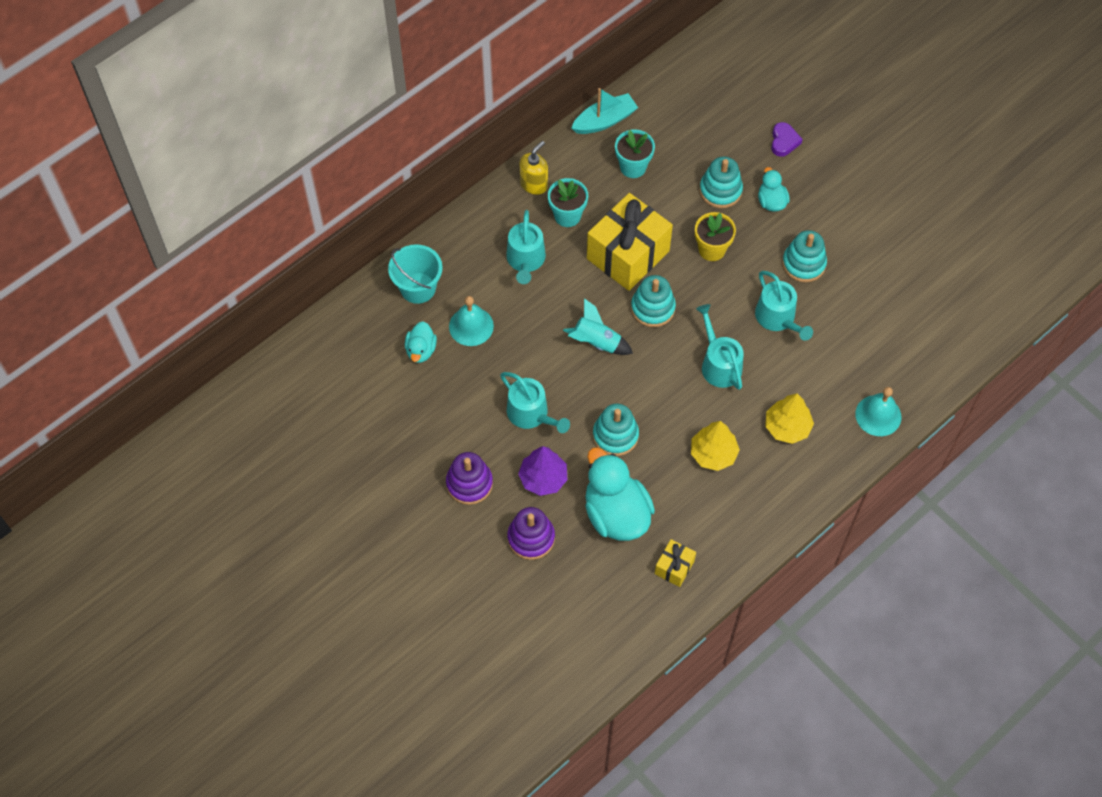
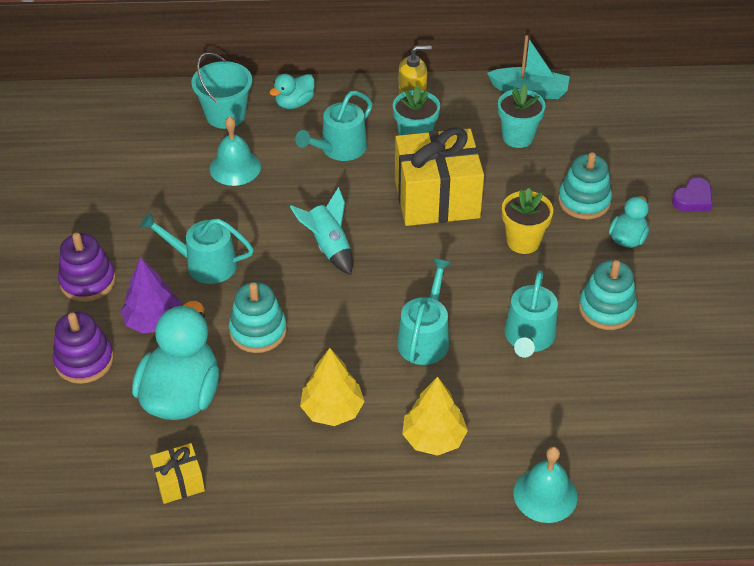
camera: 40 degrees right, 15 degrees down
(421, 350) = (173, 159): turquoise duck -> turquoise duck (294, 103)
(531, 414) = (205, 264): turquoise watering can -> turquoise watering can turned 105 degrees clockwise
(653, 308) = (412, 253): turquoise stacking toy -> none

